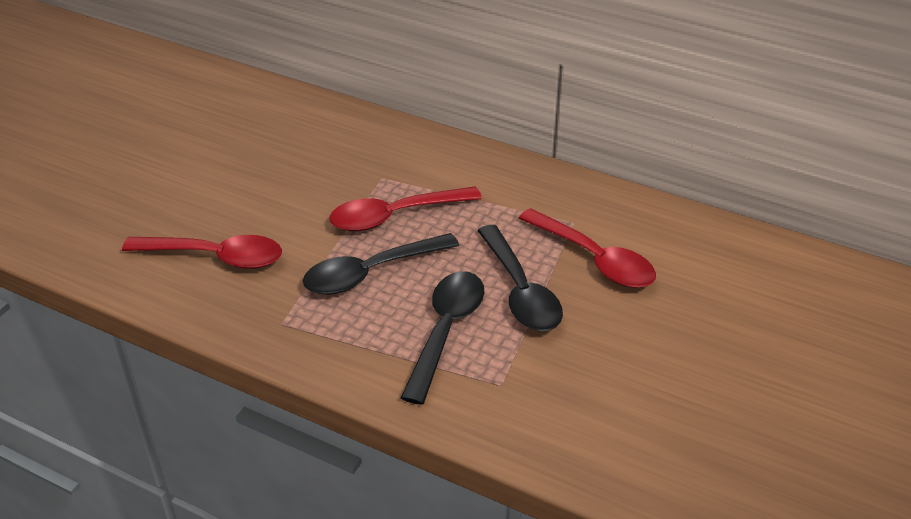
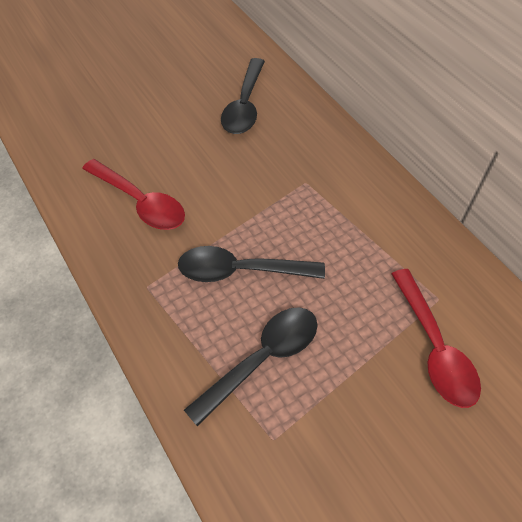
camera: 30 degrees right, 15 degrees up
(395, 216) = (293, 224): red spoon -> none
(520, 291) = (348, 349): black spoon -> black spoon (244, 105)

